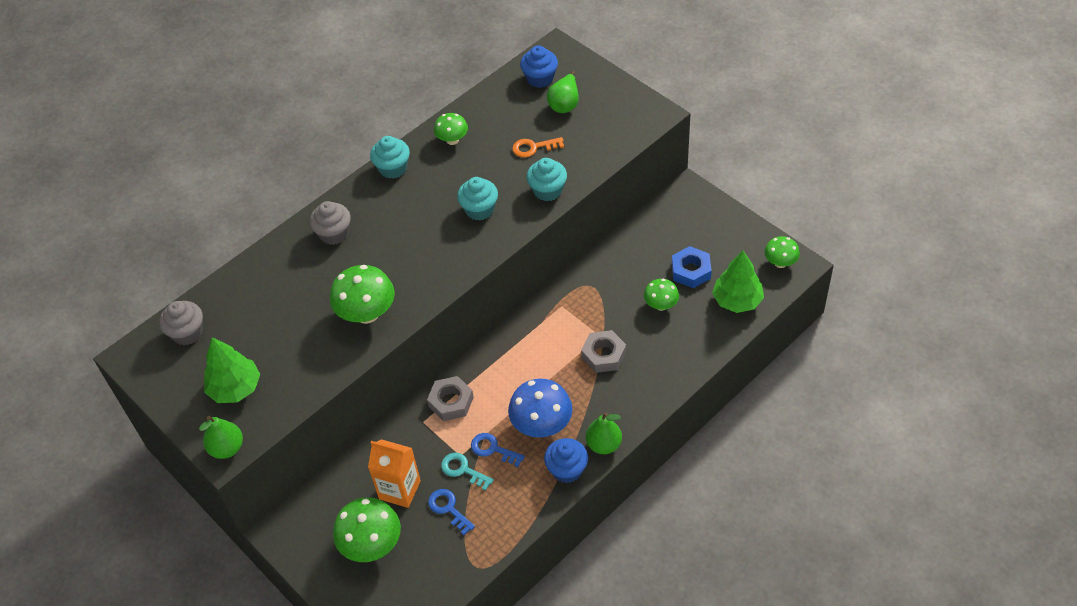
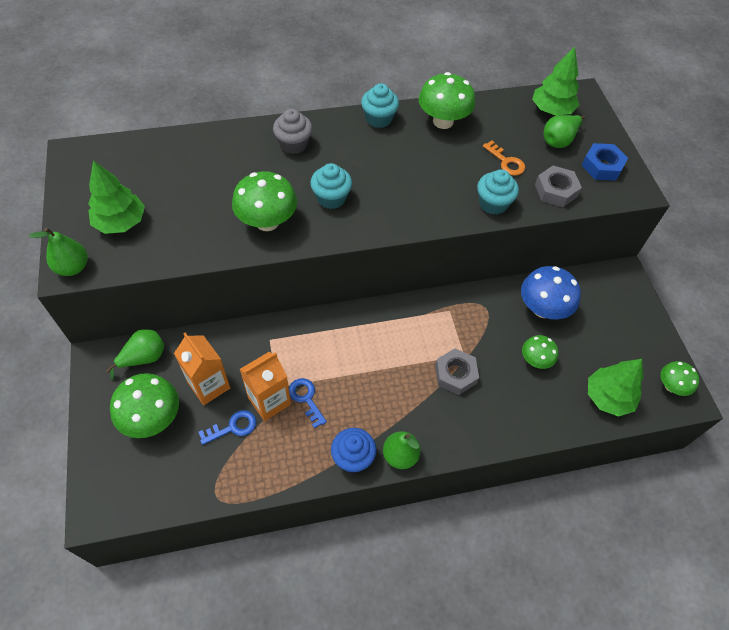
camera: 25 degrees right, 5 degrees up
(187, 333) = (125, 159): grey cupcake -> none
(321, 504) = (144, 358): none -> green pear
(448, 508) = (233, 427): blue key -> blue key turned 75 degrees clockwise
(451, 402) = (303, 337): grey nut -> grey nut (556, 190)
(452, 140) = (443, 121): green mushroom -> green mushroom, size x1.69
(463, 470) = (269, 401): turquoise key -> orange carton
(479, 209) = (423, 188): turquoise cupcake -> turquoise cupcake (331, 198)
(533, 147) = (506, 162): orange key -> orange key turned 150 degrees counterclockwise
(540, 78) = (551, 110): blue cupcake -> green tree
(542, 425) = (360, 403): blue mushroom -> blue mushroom (542, 309)
(691, 271) = (582, 345): blue nut -> blue nut (602, 166)

